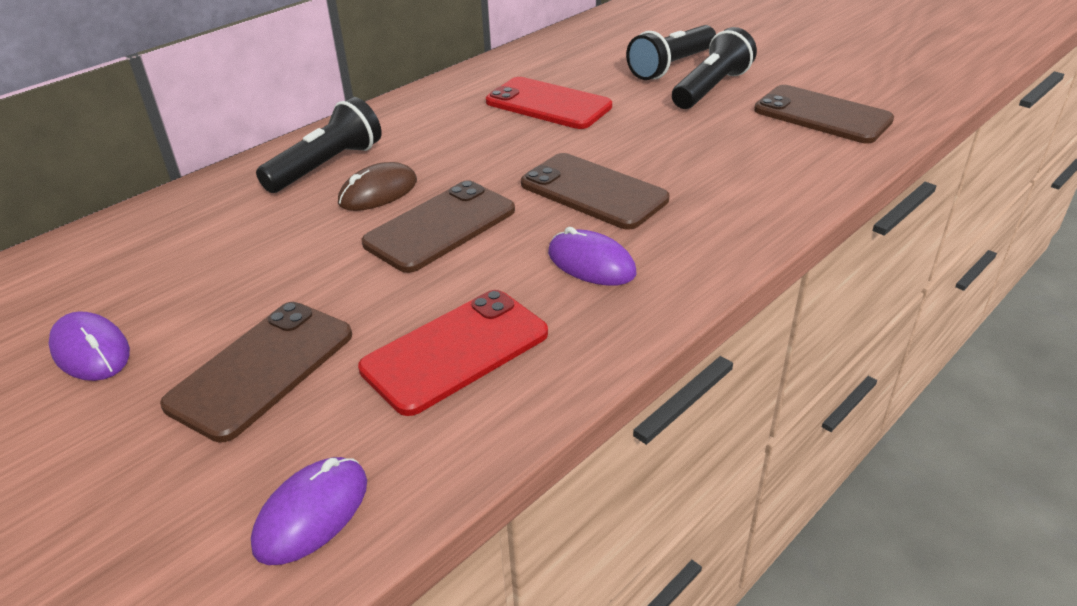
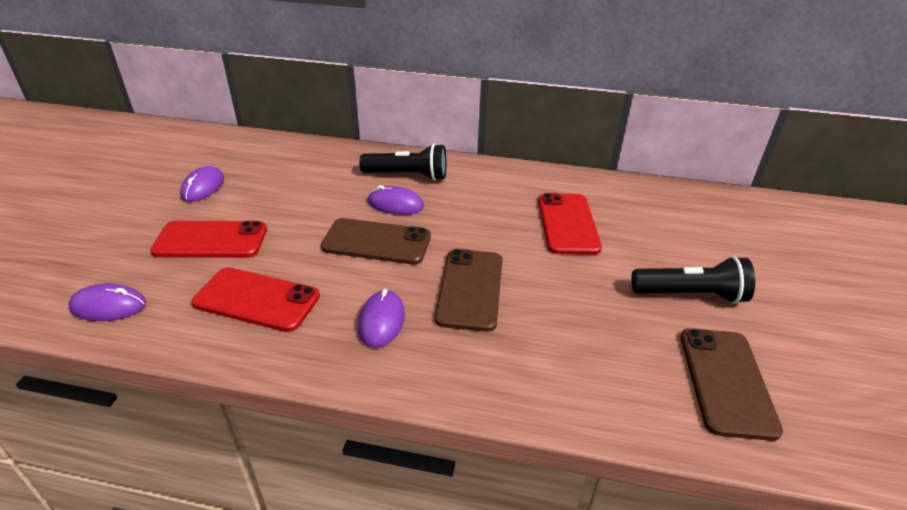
camera: 55 degrees right, 0 degrees up
(262, 369) = (211, 240): brown phone -> red phone
(378, 192) = (395, 204): brown mouse -> purple mouse
(671, 67) = (700, 260): black flashlight -> none

